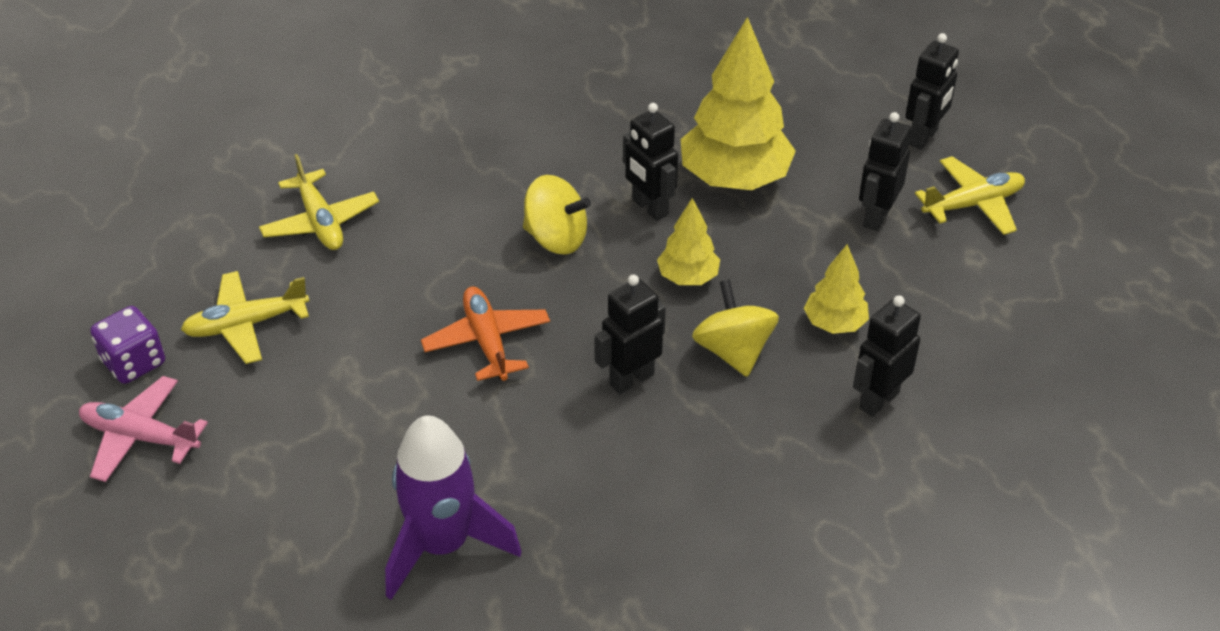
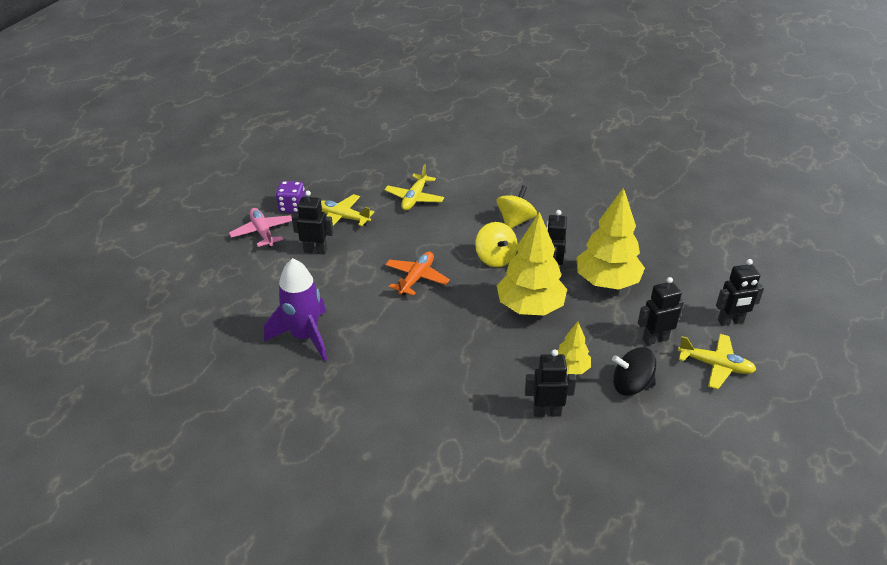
camera: 45 degrees right, 5 degrees down
(631, 379) = (452, 329): black robot -> black robot (315, 250)
(688, 277) = (530, 307): yellow tree -> yellow tree, size x1.93
(733, 351) = (509, 348): yellow spinning top -> yellow spinning top (515, 221)
(922, 294) = (631, 385): none -> black spinning top

